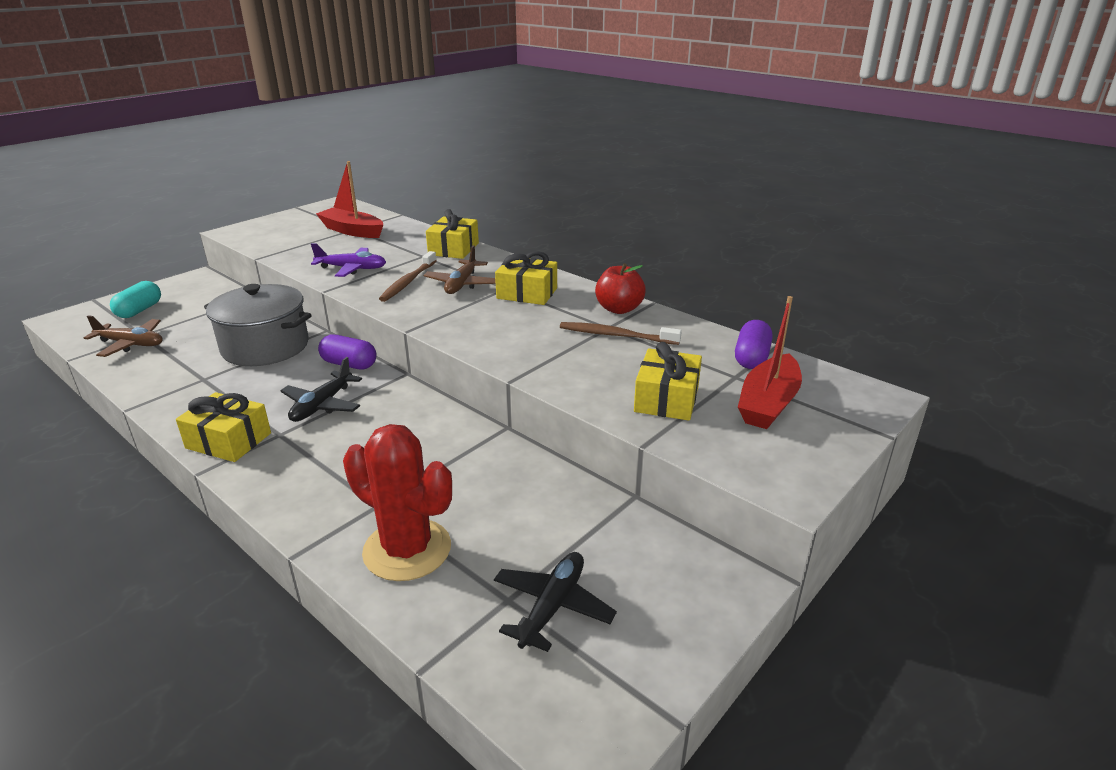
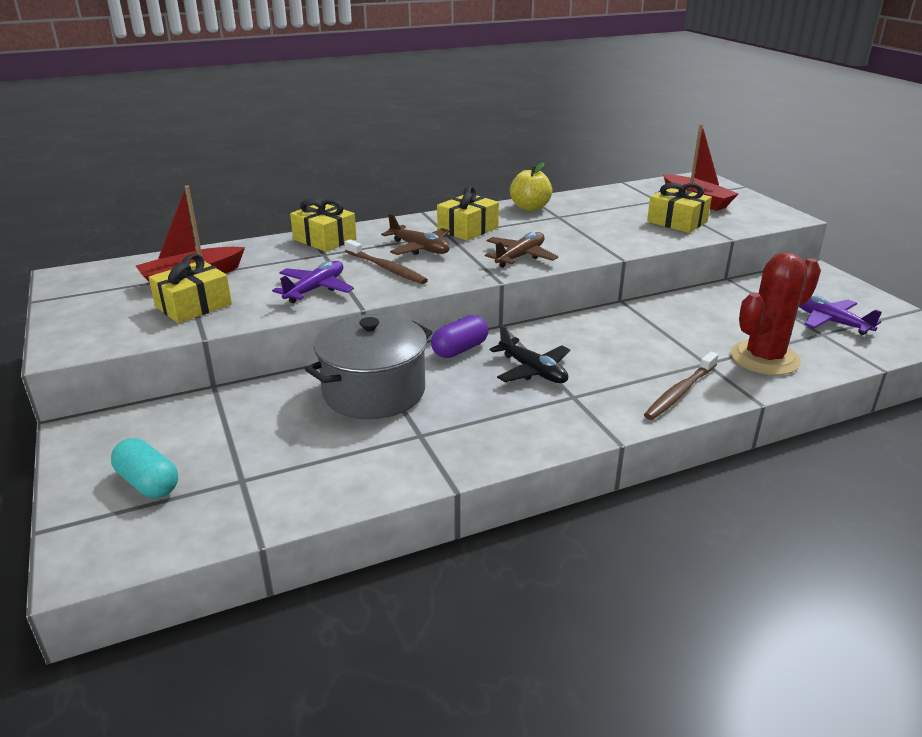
camera: 65 degrees left, 0 degrees up
(131, 344) = (265, 489): brown plane -> brown plane (520, 257)
(229, 440) = (569, 424): yellow gift -> yellow gift (193, 305)
(552, 607) = (830, 322): black plane -> purple plane
(615, 335) = (574, 217): brown toothbrush -> brown toothbrush (679, 392)
(619, 309) = (530, 207): red apple -> yellow apple
(751, 358) = (636, 191): purple capsule -> none

